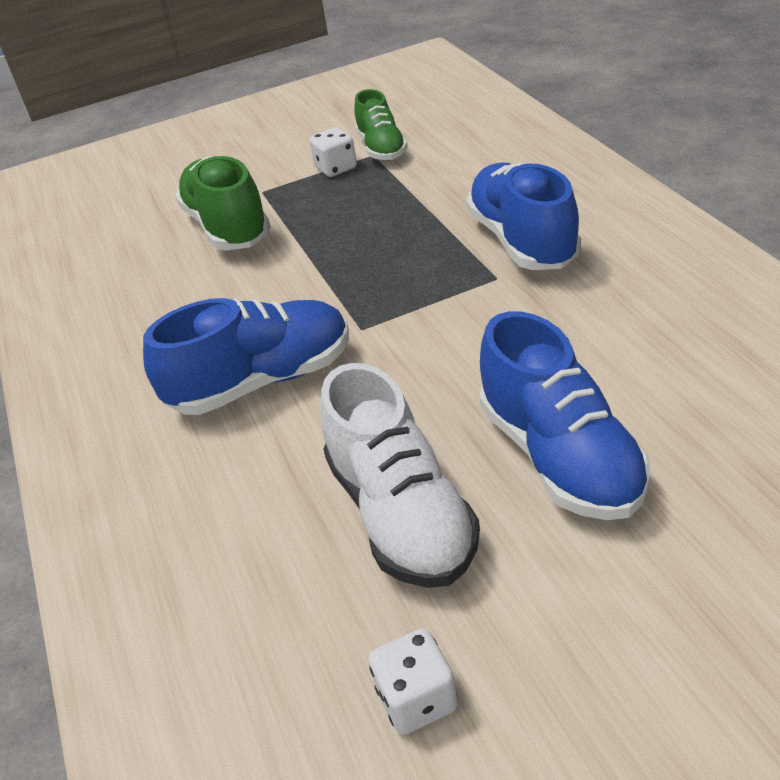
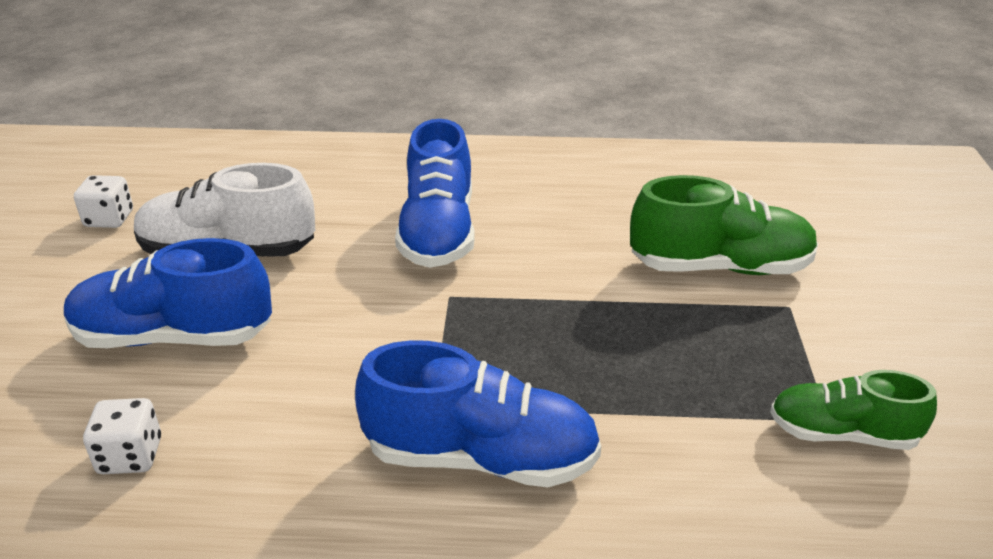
camera: 110 degrees right, 5 degrees down
(336, 168) = (808, 376): white dice -> white dice (130, 456)

